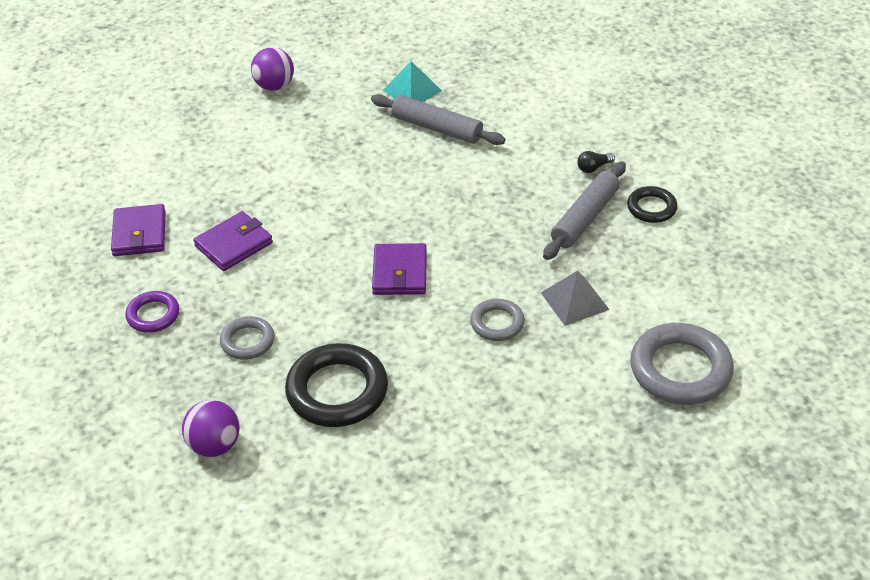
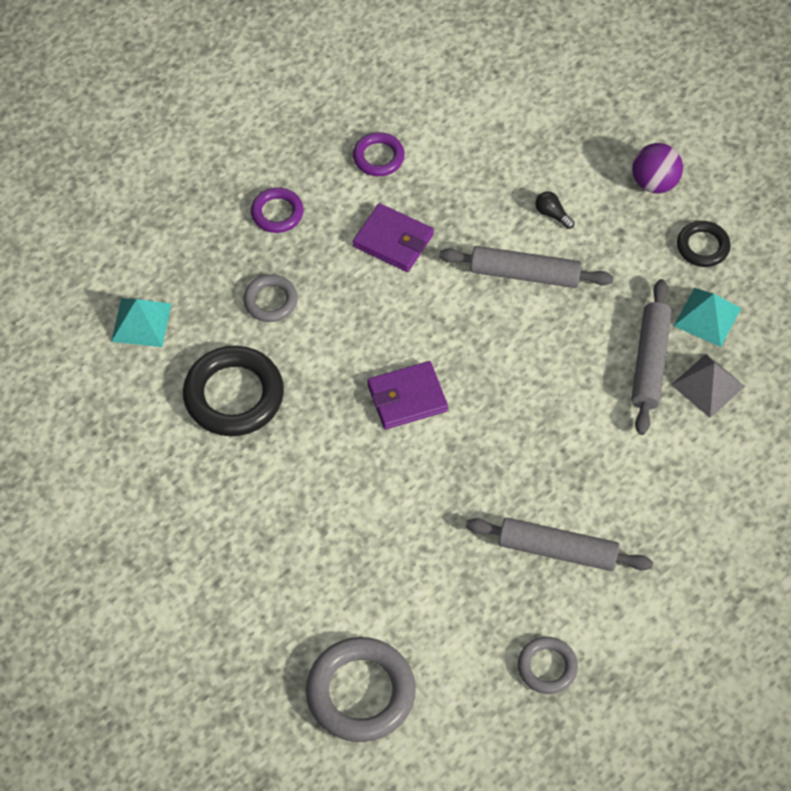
camera: 70 degrees right, 15 degrees up
(139, 234) = (378, 157): purple wallet -> purple ring
(214, 445) = (141, 322): purple ball -> turquoise pyramid
(316, 174) = (525, 274): none -> grey rolling pin
(497, 323) = (367, 506): grey ring -> grey ring (547, 667)
(574, 301) = (424, 570): grey pyramid -> grey pyramid (708, 385)
(593, 168) = (647, 539): black light bulb -> black light bulb (552, 214)
(651, 208) = (601, 615): black ring -> black ring (702, 246)

